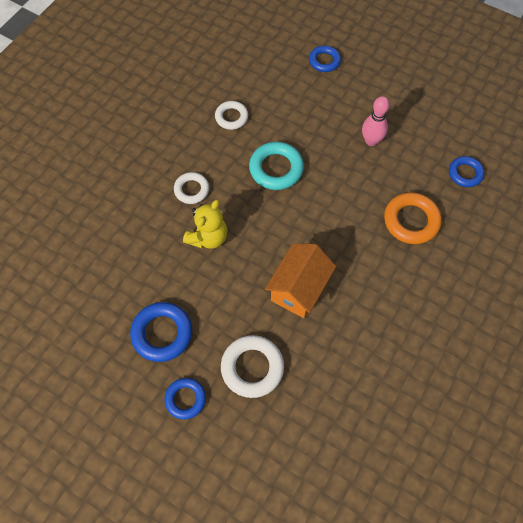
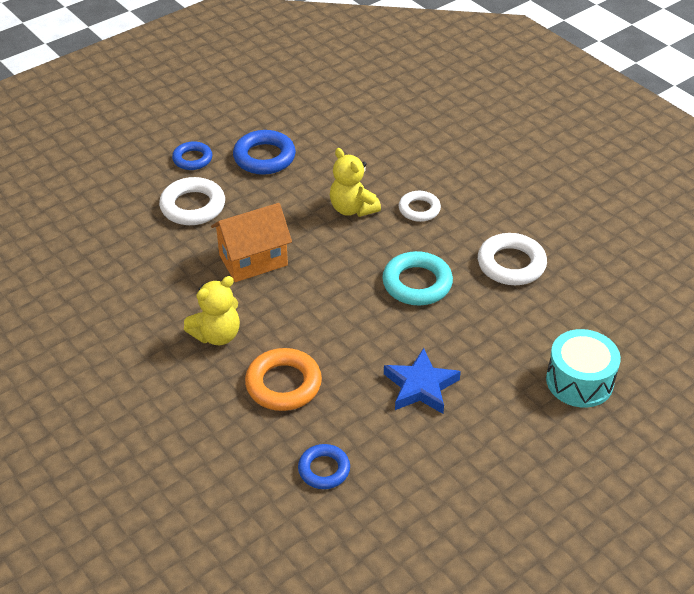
camera: 110 degrees right, 20 degrees down
(231, 117) = (511, 264): white ring -> white ring, size x1.56
(299, 289) = (253, 260): orange house -> orange house turned 75 degrees counterclockwise
(324, 61) = (579, 381): blue ring -> turquoise drum
(371, 141) = (420, 386): pink bowling pin -> blue star
(389, 283) = (217, 335): none -> yellow teddy bear

